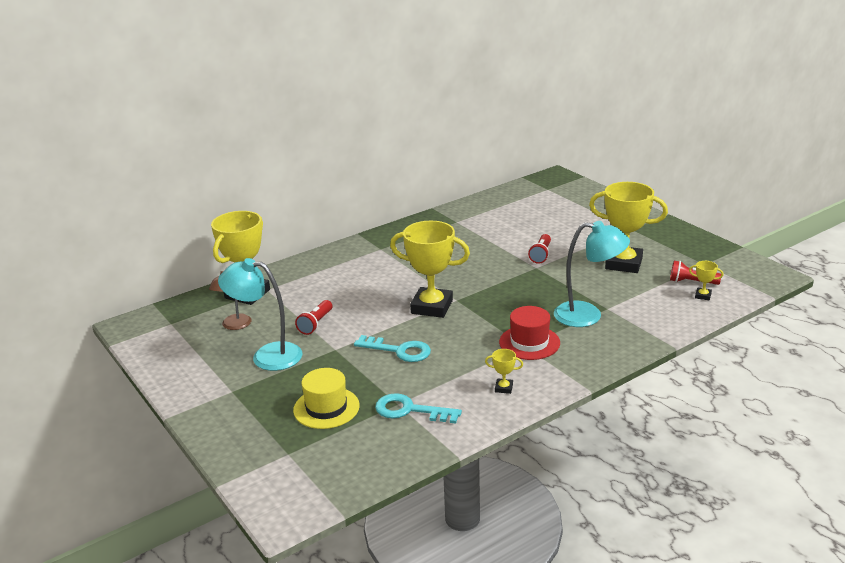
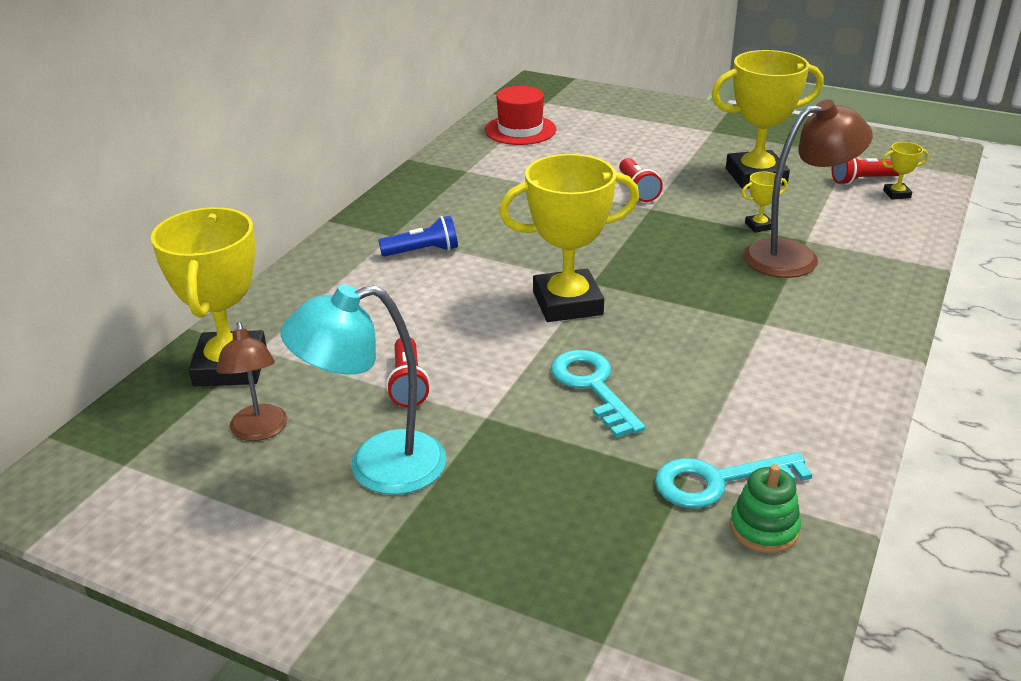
camera: 30 degrees left, 5 degrees up
(326, 408) = (580, 527): yellow hat -> none
(387, 261) = (422, 251): none -> blue flashlight
(399, 350) = (592, 387): turquoise key -> turquoise key turned 105 degrees counterclockwise
(407, 436) = (764, 529): none -> green stacking toy
(504, 388) = (810, 397): yellow trophy -> yellow trophy (759, 226)
(529, 342) = (765, 317): red hat -> red hat (520, 130)
(588, 315) = (795, 256): turquoise lamp -> brown lamp

